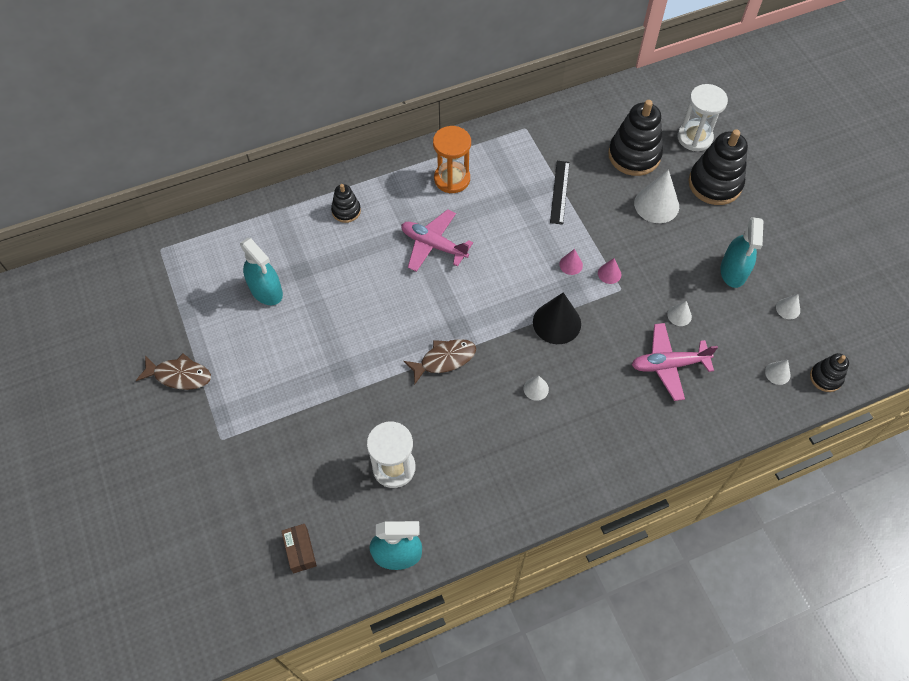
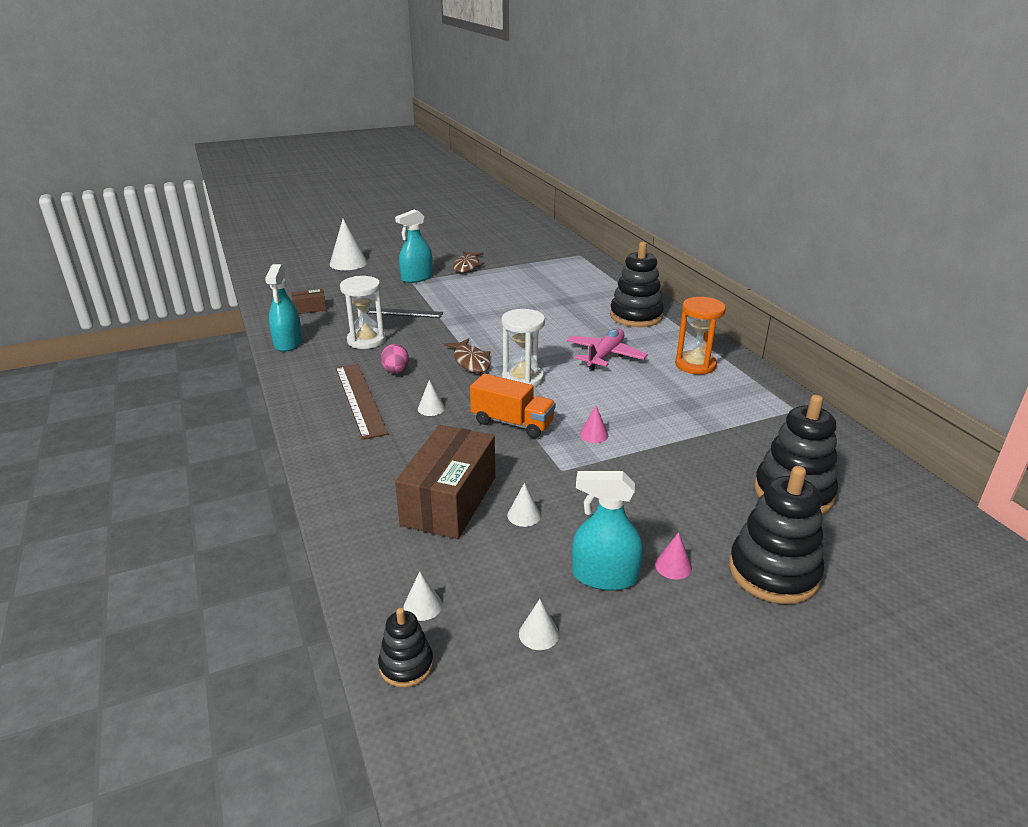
camera: 90 degrees right, 30 degrees down
(266, 290) = (544, 289): turquoise spray bottle -> turquoise spray bottle (417, 278)
(346, 211) = (636, 316): black stacking toy -> black stacking toy, size x1.88
(465, 428) = (396, 371): none -> pink egg
(522, 453) = (360, 399): none -> brown ruler
(556, 323) = (512, 423): black cone -> orange truck
(559, 192) = (702, 430): black ruler -> black ruler (405, 313)
(609, 273) = (584, 462): pink cone -> pink cone (673, 566)
(656, 204) = (709, 508): white cone -> white cone (348, 263)
(668, 365) = (449, 501): pink plane -> brown box
(694, 138) = (863, 557): white hourglass -> white hourglass (522, 379)

